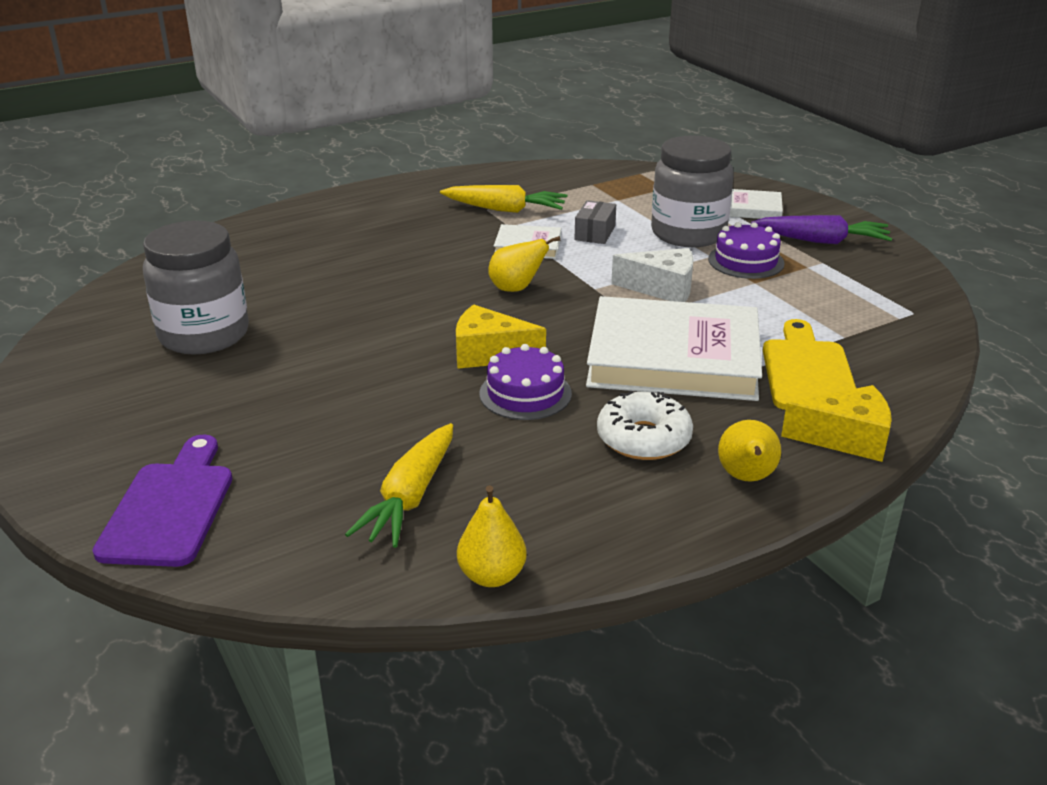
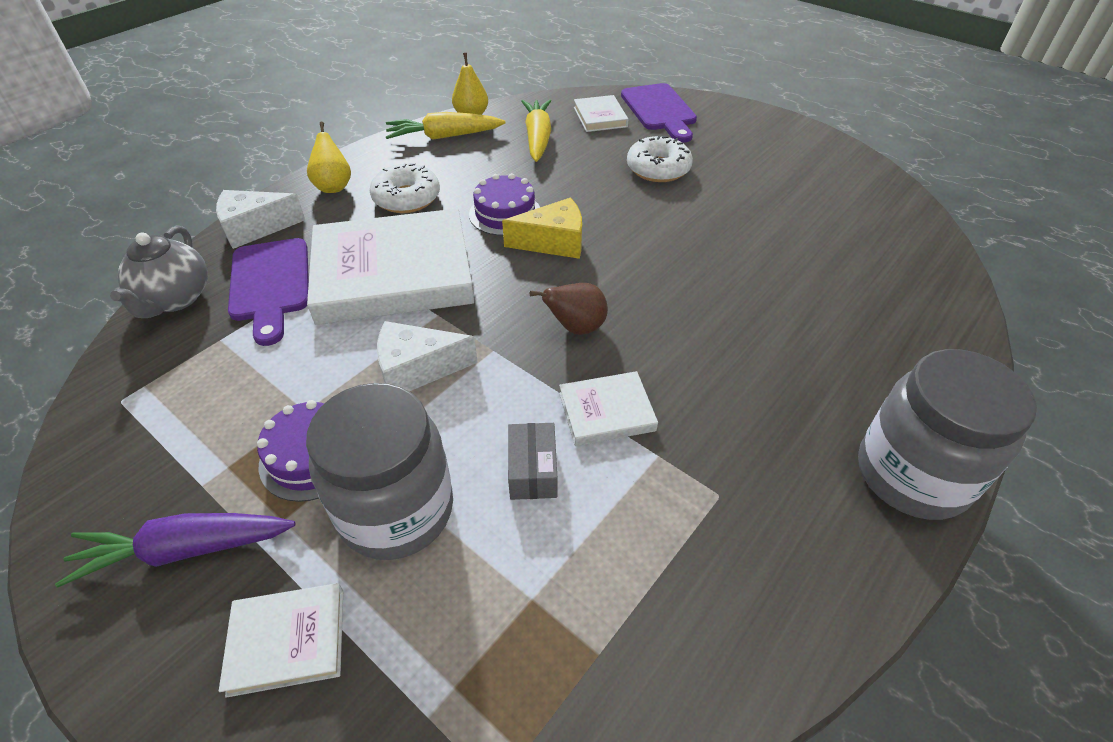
camera: 160 degrees right, 15 degrees up
(204, 335) = (792, 209): grey jar -> grey jar (912, 474)
(278, 517) = (600, 117): none -> white book
(290, 409) = (658, 169): none -> white donut
(505, 210) = (691, 500): yellow carrot -> yellow carrot (444, 136)
(516, 289) = (576, 328): yellow pear -> brown pear
(807, 372) = (270, 284): yellow cutting board -> purple cutting board
(846, 438) = (255, 228): yellow cheese -> white cheese
(908, 377) = (175, 299): none -> grey teapot

